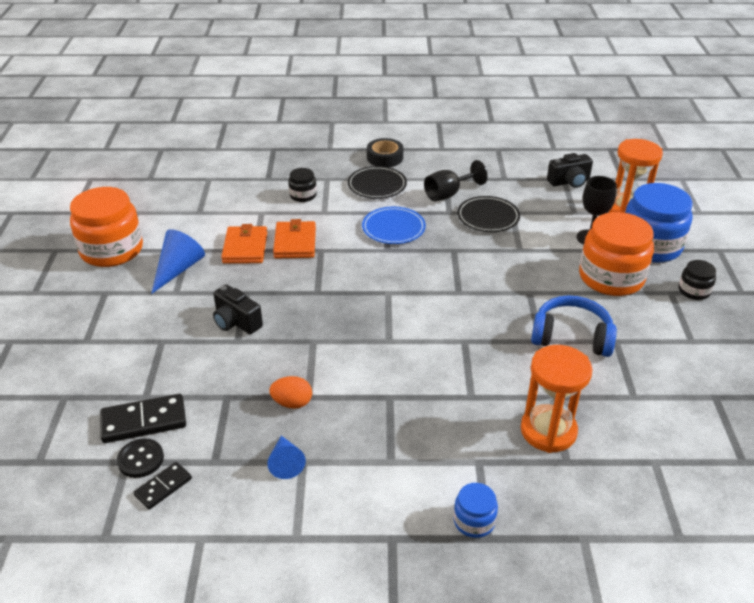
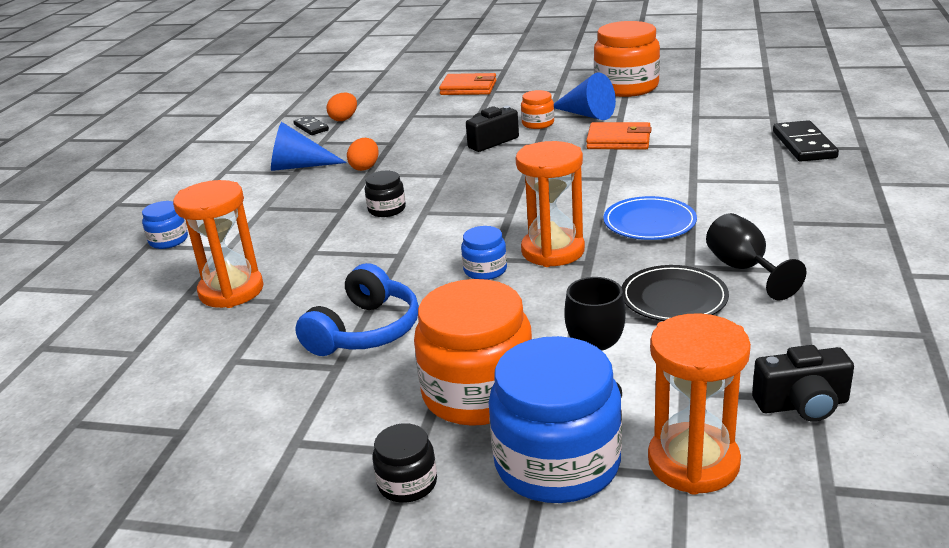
camera: 105 degrees right, 10 degrees down
(141, 459) = (344, 119): black button -> orange egg
(144, 421) = (383, 117): black domino -> black domino (804, 145)
(195, 297) = (538, 123): none -> orange jar
(285, 462) = (299, 166): blue cone -> blue cone, size x1.53
(295, 243) = (624, 164): orange wallet -> orange wallet (468, 88)
(303, 195) = (735, 167): black jar -> black jar (387, 209)
(377, 185) = (767, 215): black plate -> none
(385, 158) = (857, 223): black tape -> none
(442, 266) = (553, 251): none -> orange hourglass
(476, 293) = (485, 270): none -> blue jar
(569, 182) = (802, 405): black camera -> black camera turned 90 degrees counterclockwise

